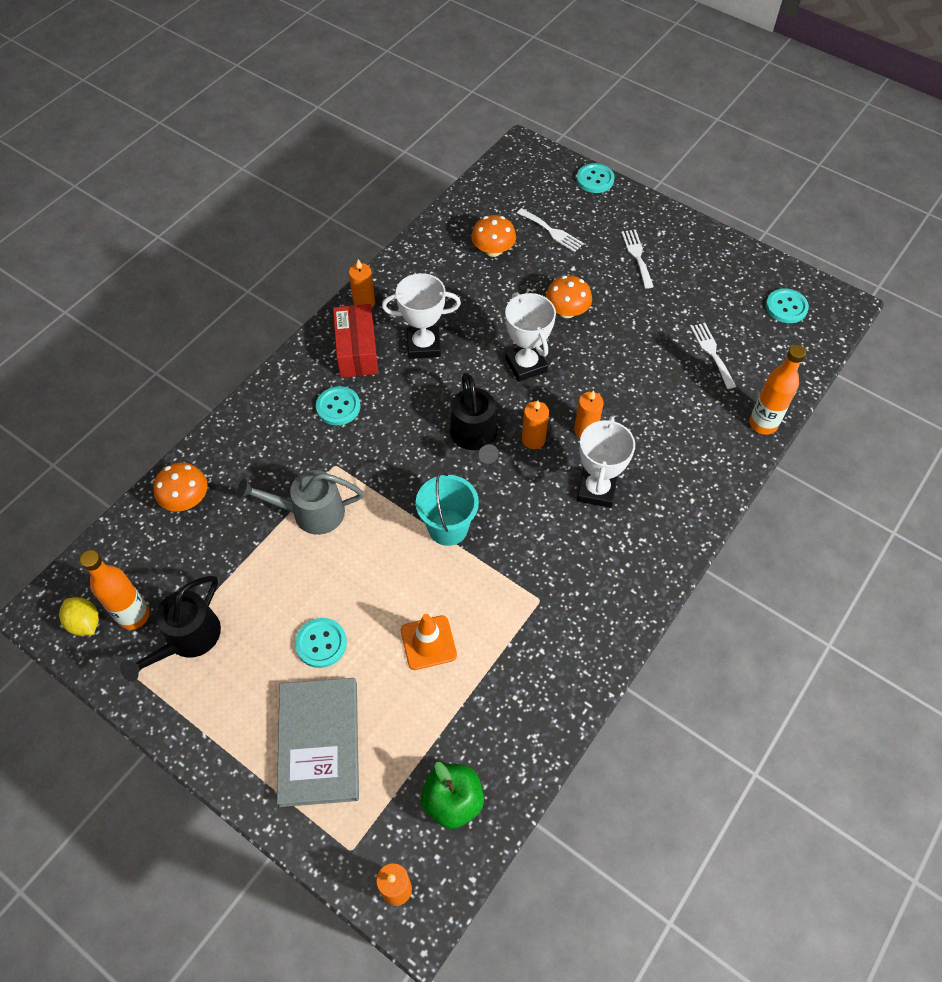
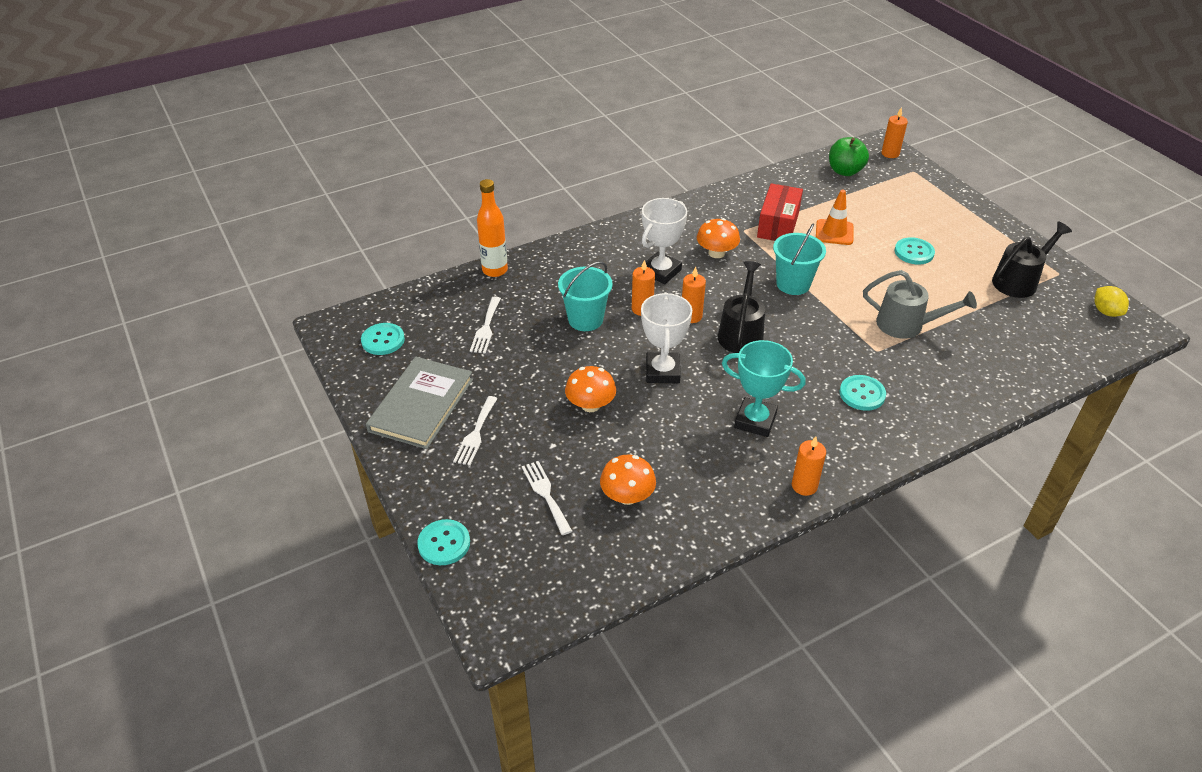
camera: 155 degrees left, 15 degrees down
(134, 615) = (1064, 305): orange bottle -> none
(186, 499) = (1021, 366): orange mushroom -> orange mushroom (716, 253)
(319, 742) = (925, 212): grey book -> grey book (421, 405)
(357, 351) = (828, 438): red box -> red box (778, 225)
(424, 345) = (755, 421): white trophy -> turquoise trophy
(630, 396) = (585, 319): none -> turquoise bucket

